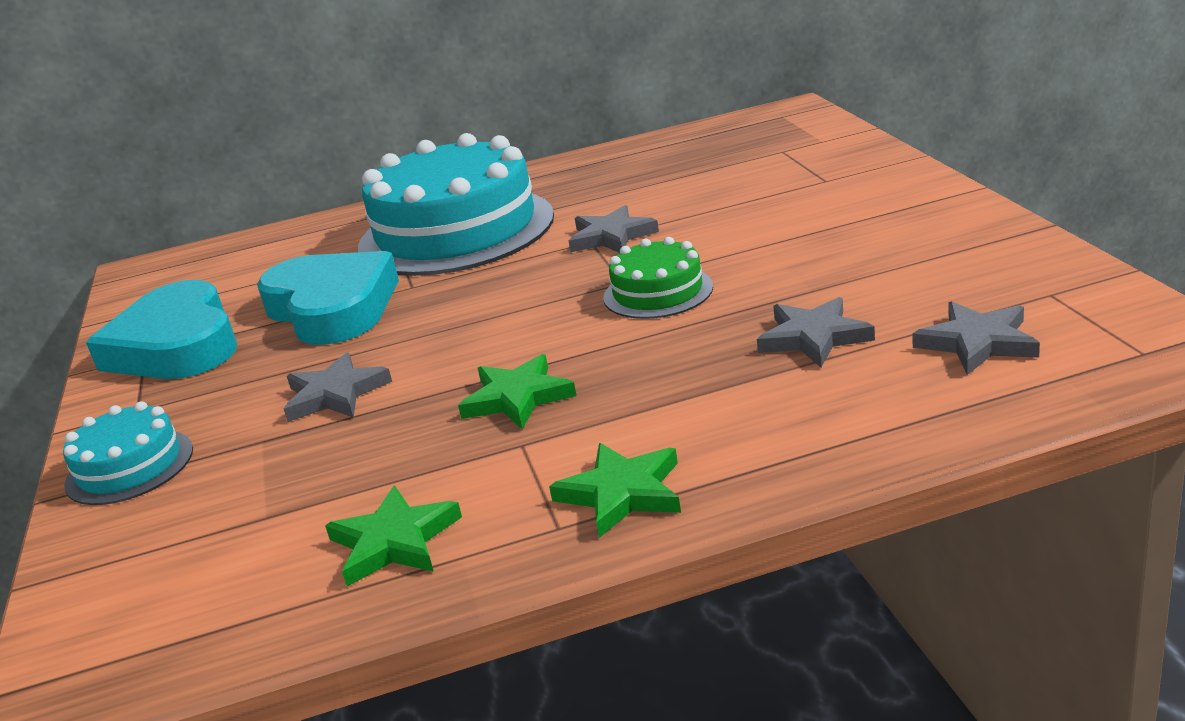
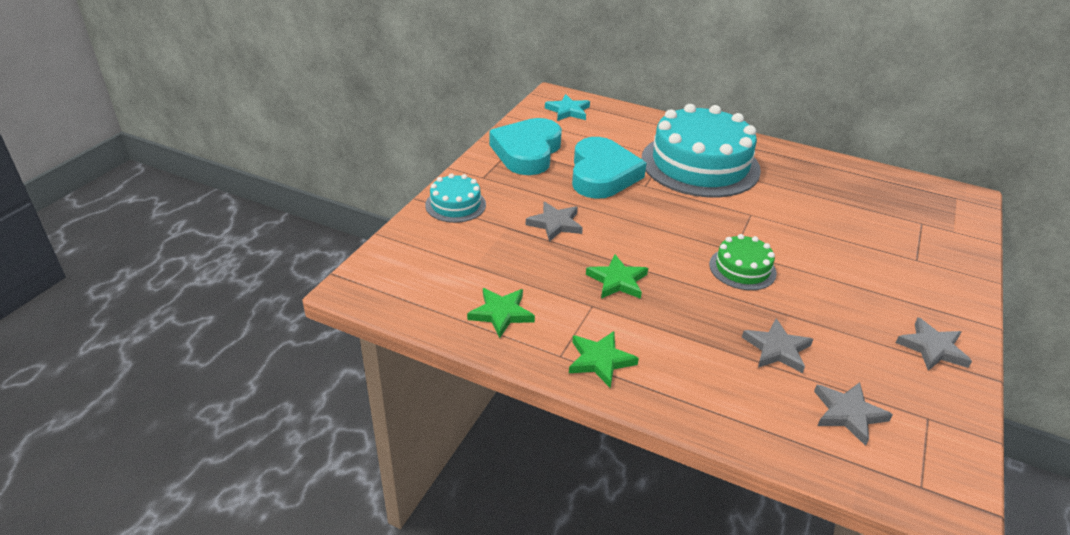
camera: 35 degrees right, 10 degrees up
(184, 274) = (568, 111): none -> turquoise star
(611, 236) = (763, 219): grey star -> grey star (932, 348)

